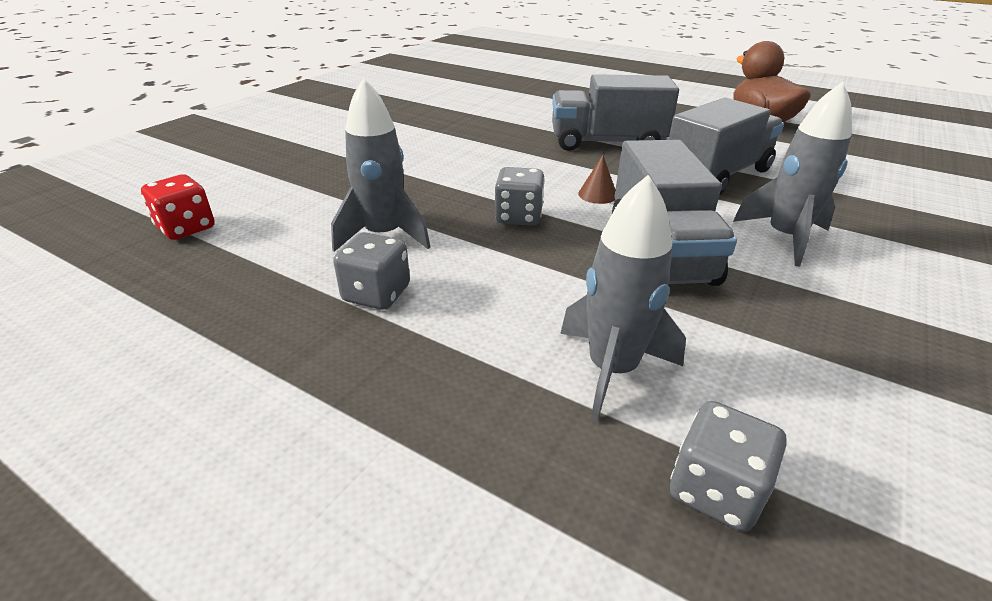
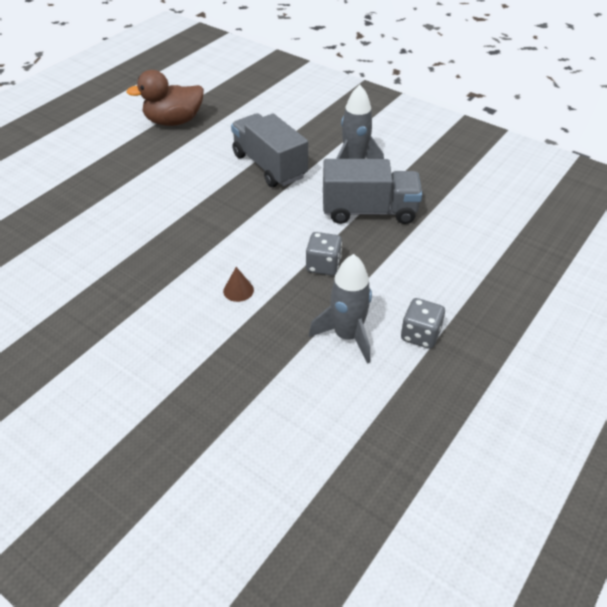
camera: 85 degrees left, 10 degrees up
(186, 228) = (331, 468): red dice -> none
(597, 194) = (292, 224): brown cone -> brown cone (238, 290)
(607, 143) = (198, 205): grey truck -> none
(612, 370) = (475, 247): grey rocket -> none
(715, 490) = (536, 232): grey dice -> none

